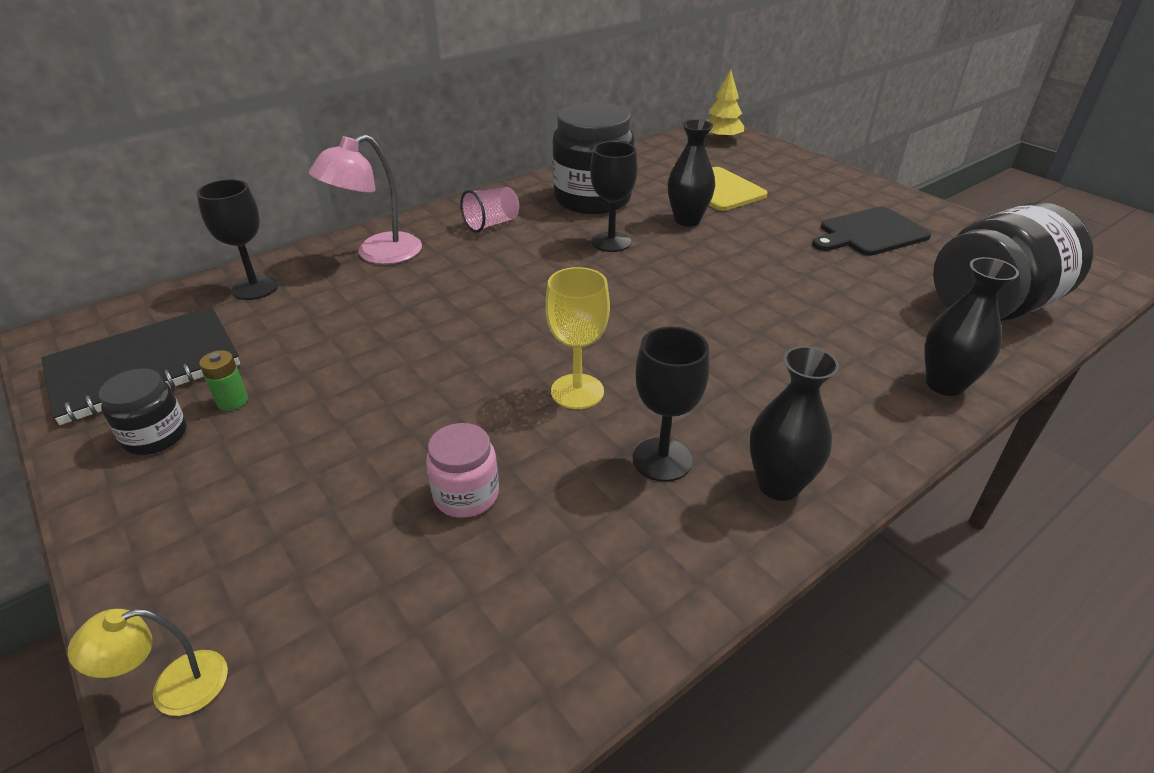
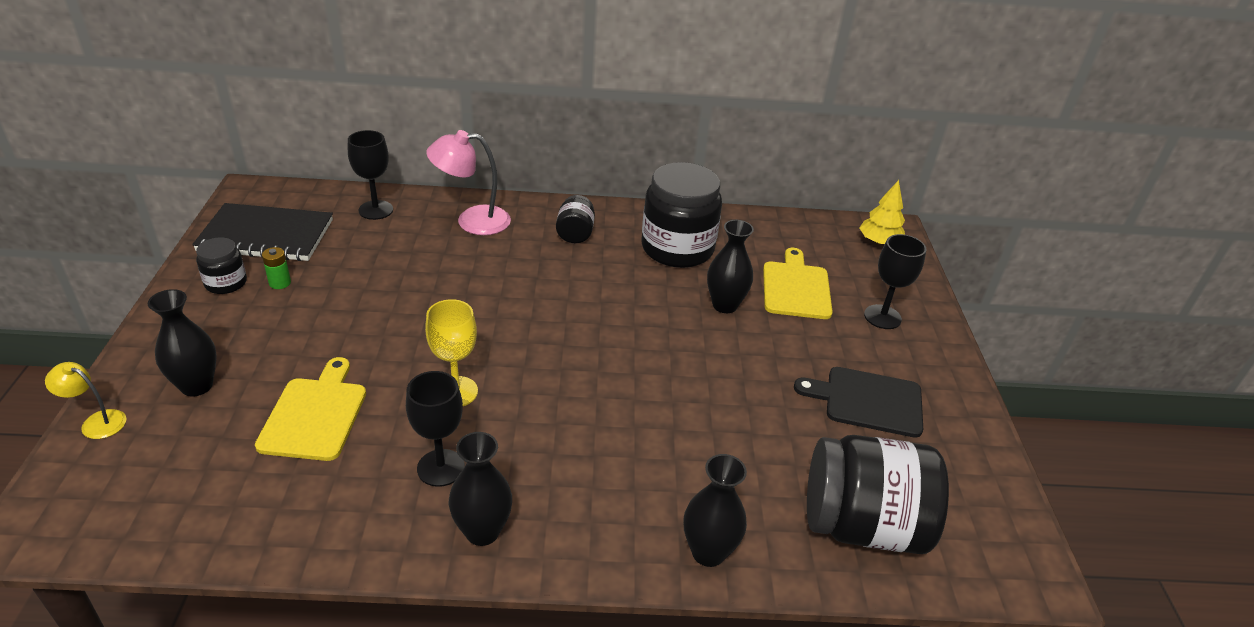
camera: 35 degrees right, 0 degrees up
(271, 556) = (197, 386): none -> black vase
(466, 495) = (315, 415): pink jar -> yellow cutting board
(492, 224) = (575, 233): pink cup -> black jar
(611, 242) = (637, 293): black goblet -> black goblet (882, 317)

